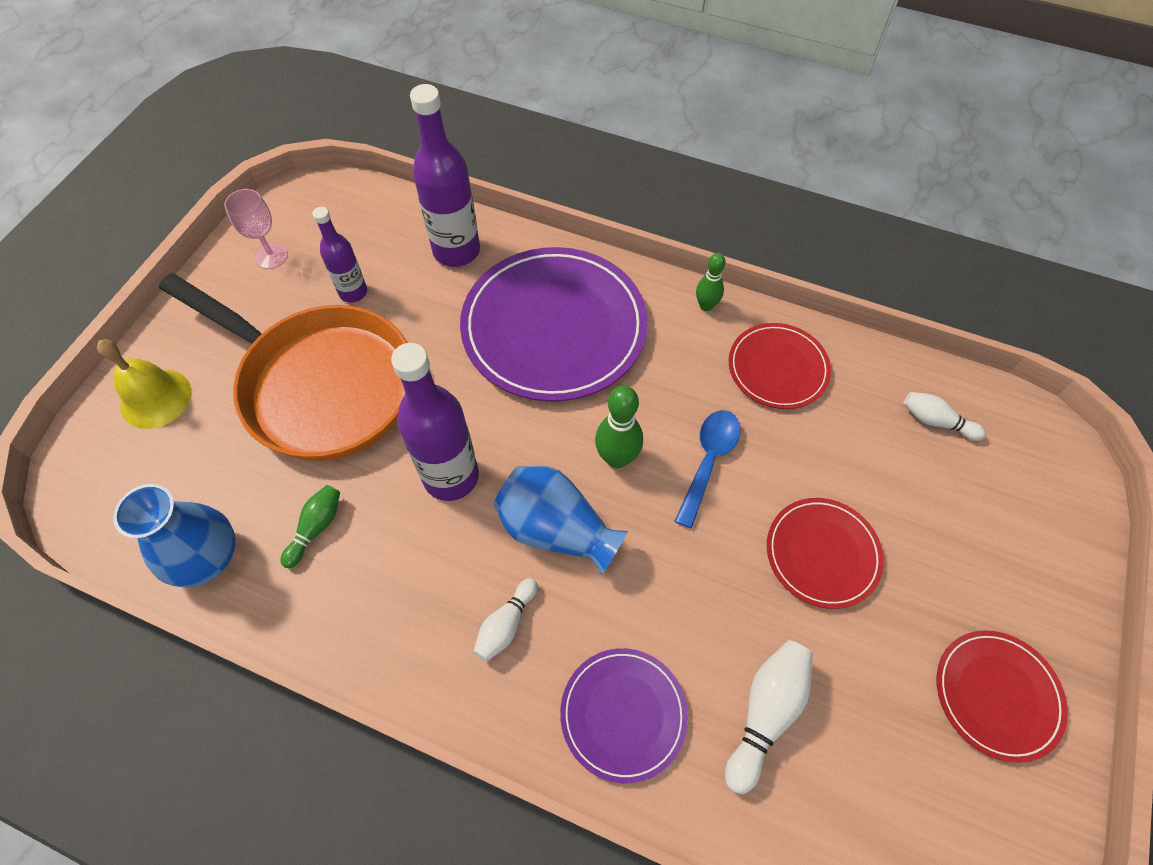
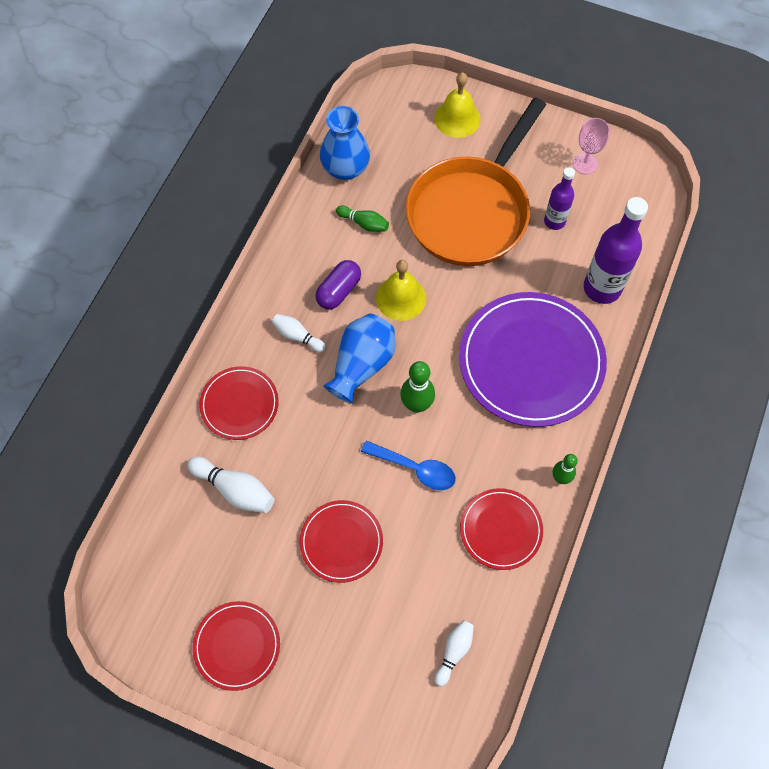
camera: 90 degrees right, 5 degrees up
(431, 564) = (339, 291): none -> purple capsule
(451, 477) = (401, 298): purple bottle -> yellow bell
(623, 714) = (239, 404): purple plate -> red plate

